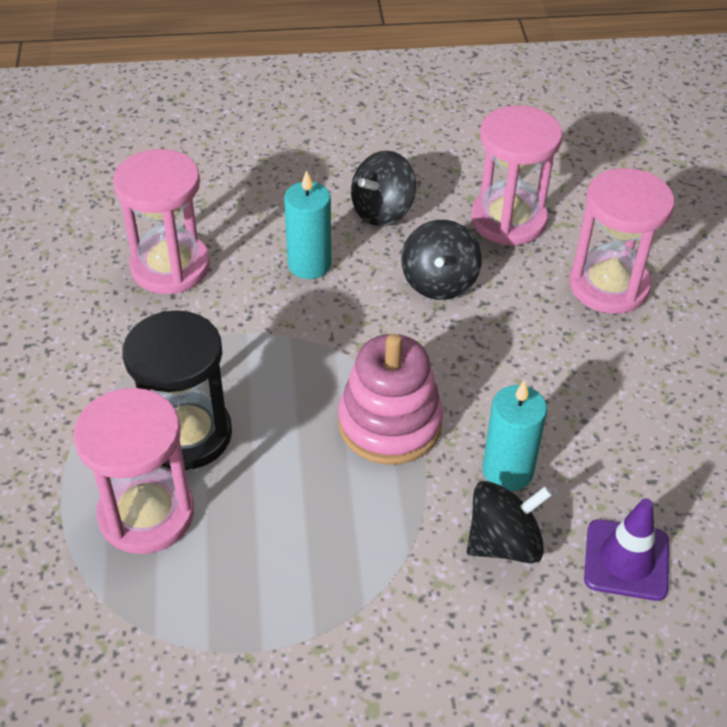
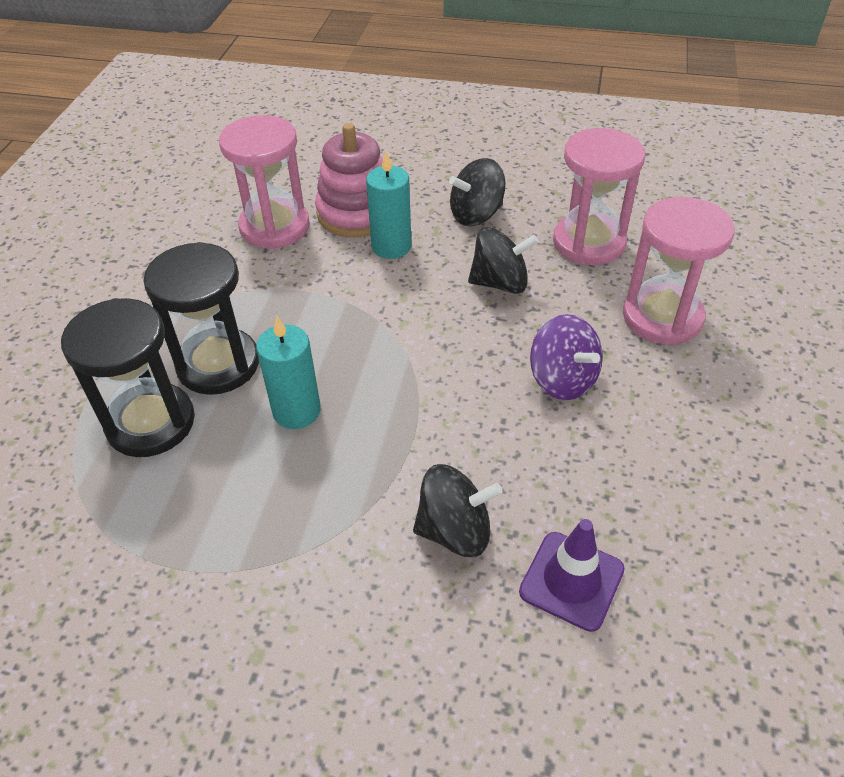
camera: 20 degrees right, 0 degrees up
(146, 514) = (151, 423): pink hourglass -> black hourglass
(389, 424) = (398, 395): pink stacking toy -> pink stacking toy (356, 213)
(439, 282) = (500, 283): black spinning top -> black spinning top turned 120 degrees counterclockwise
(507, 471) = (489, 464): turquoise candle -> turquoise candle (296, 411)
(541, 370) = (562, 380): none -> purple spinning top

